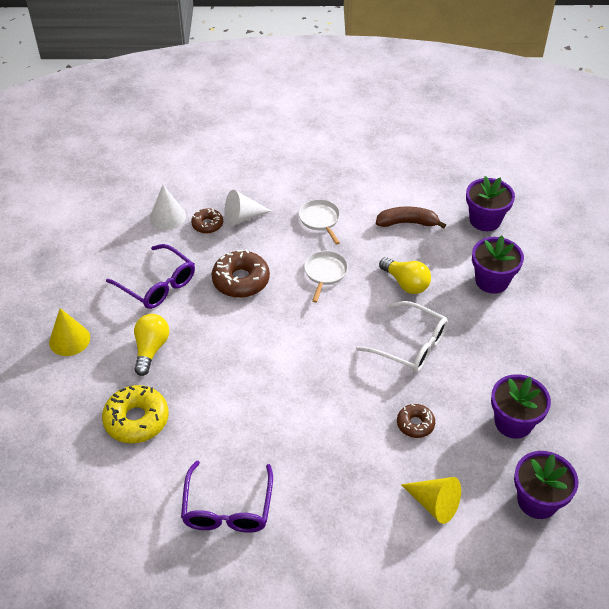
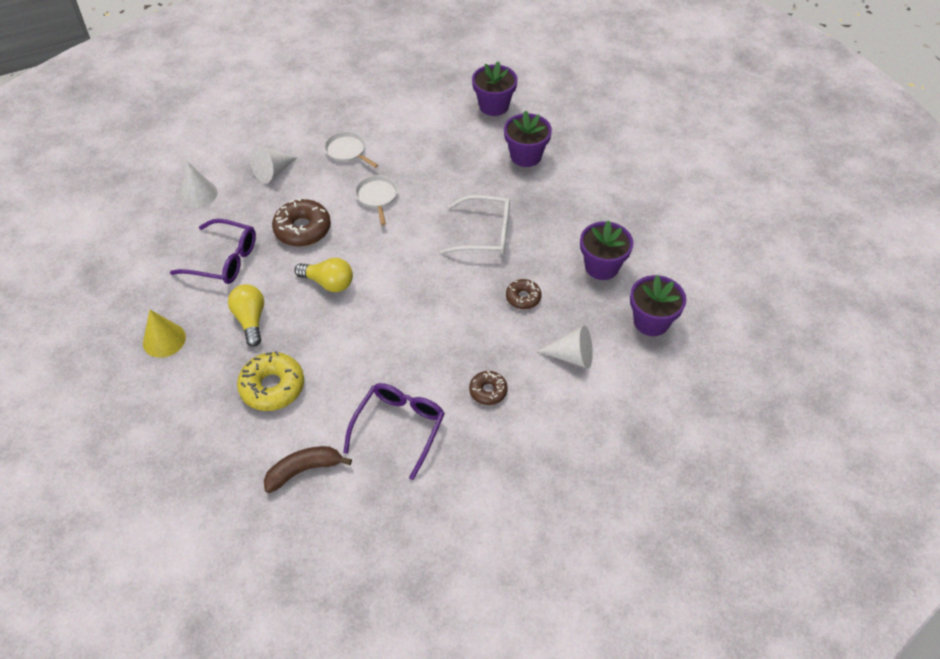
camera: 25 degrees left, 5 degrees up
(207, 224) = (242, 189): brown donut -> brown donut (488, 391)
(227, 507) = (399, 428): purple glasses -> purple glasses turned 135 degrees counterclockwise
(406, 283) = (454, 182): yellow light bulb -> yellow light bulb (328, 283)
(407, 223) = (428, 129): brown banana -> brown banana (304, 470)
(434, 504) = (572, 356): yellow cone -> white cone

